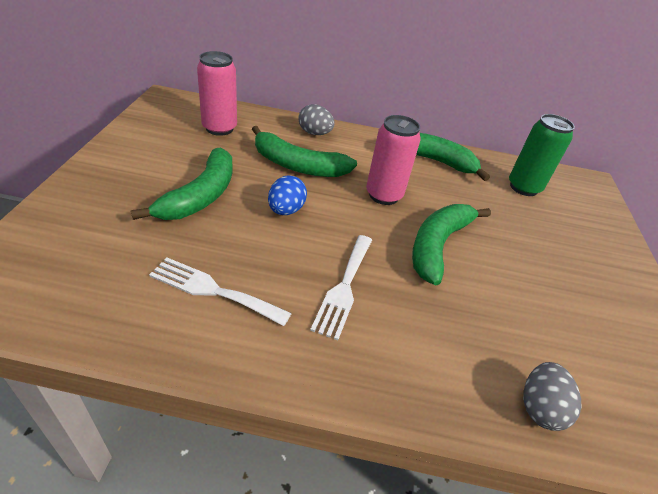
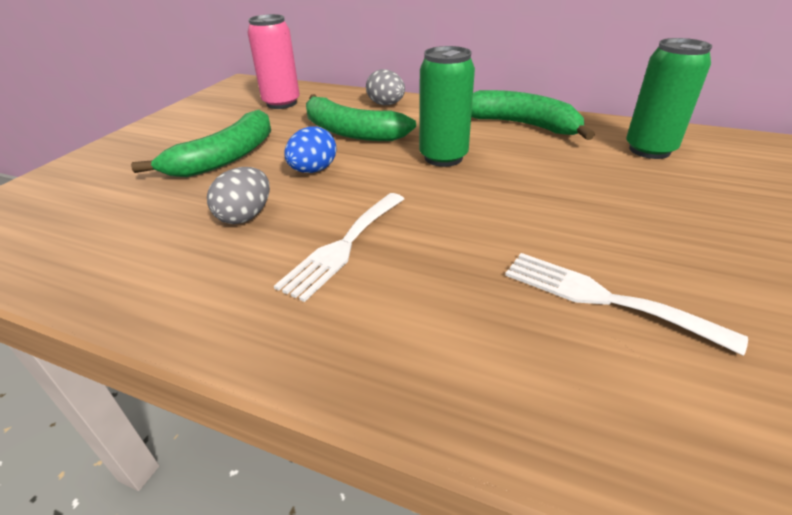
camera: 20 degrees right, 5 degrees down
(213, 290) = (184, 242): white fork -> white fork (603, 298)
(383, 195) = (443, 157): pink can -> green can
(437, 245) = (494, 208): green banana -> none
(539, 408) = (583, 417): grey egg -> grey egg (245, 216)

